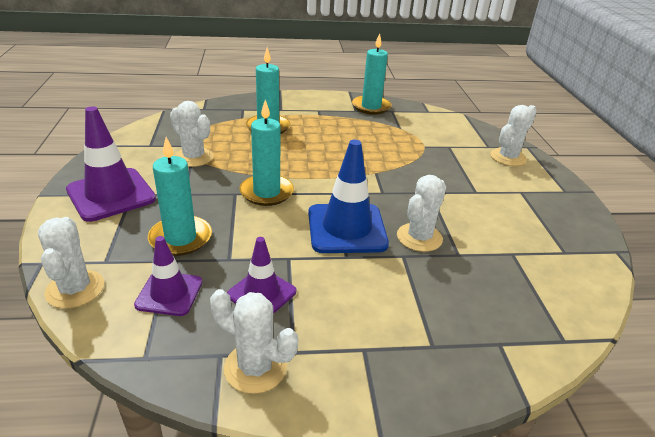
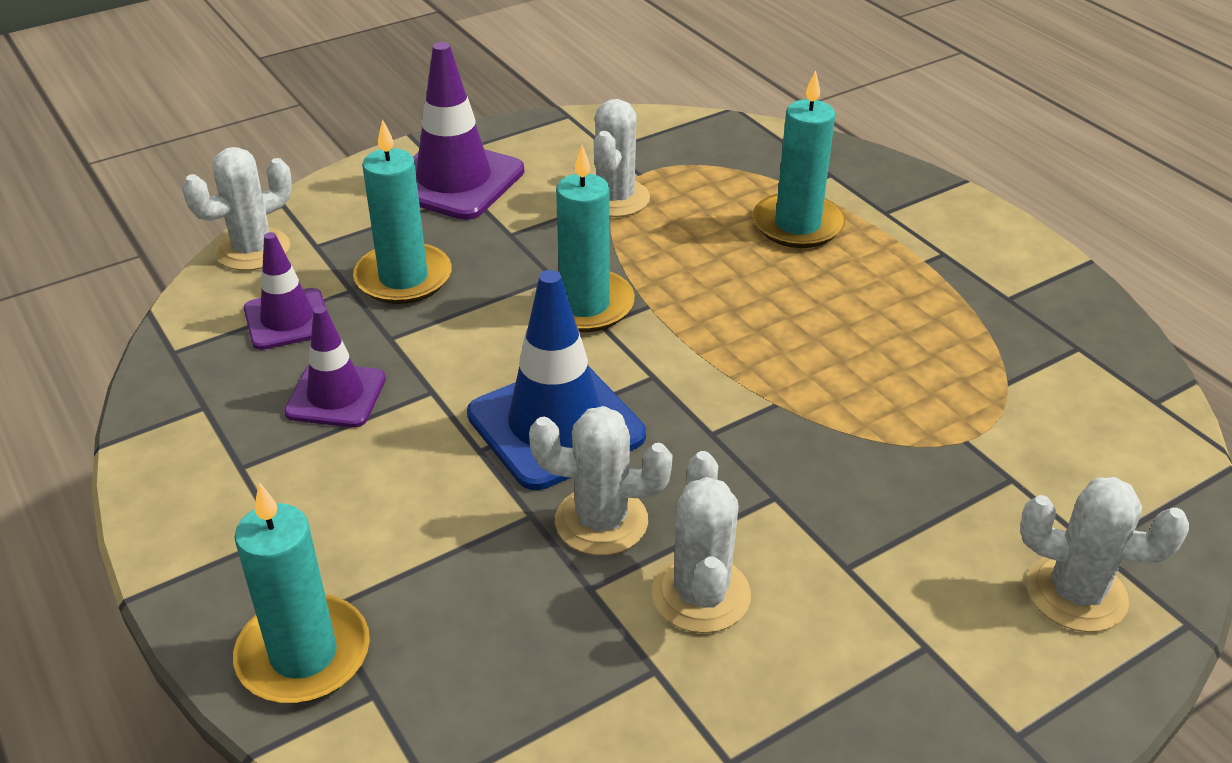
camera: 65 degrees right, 5 degrees up
(255, 367) = (196, 444): white cactus -> white cactus (701, 594)
(371, 107) = (1055, 312): turquoise candle -> turquoise candle (303, 654)

